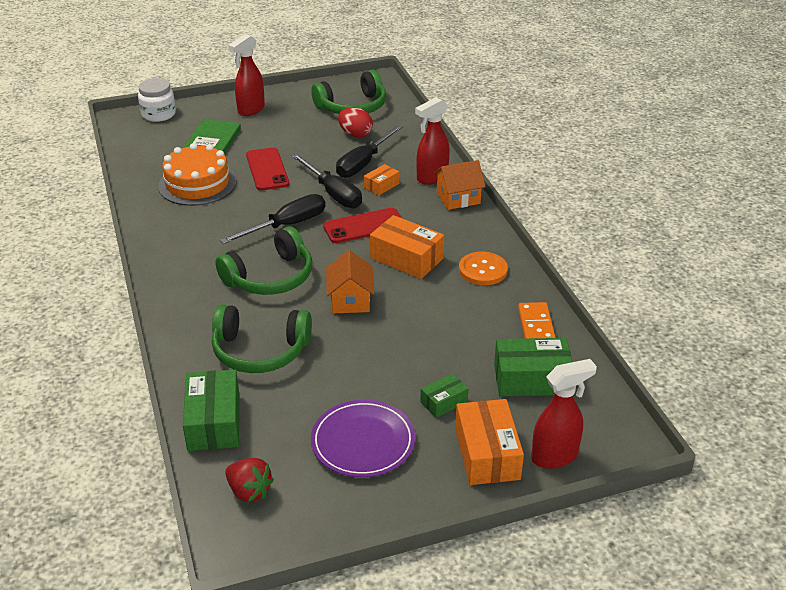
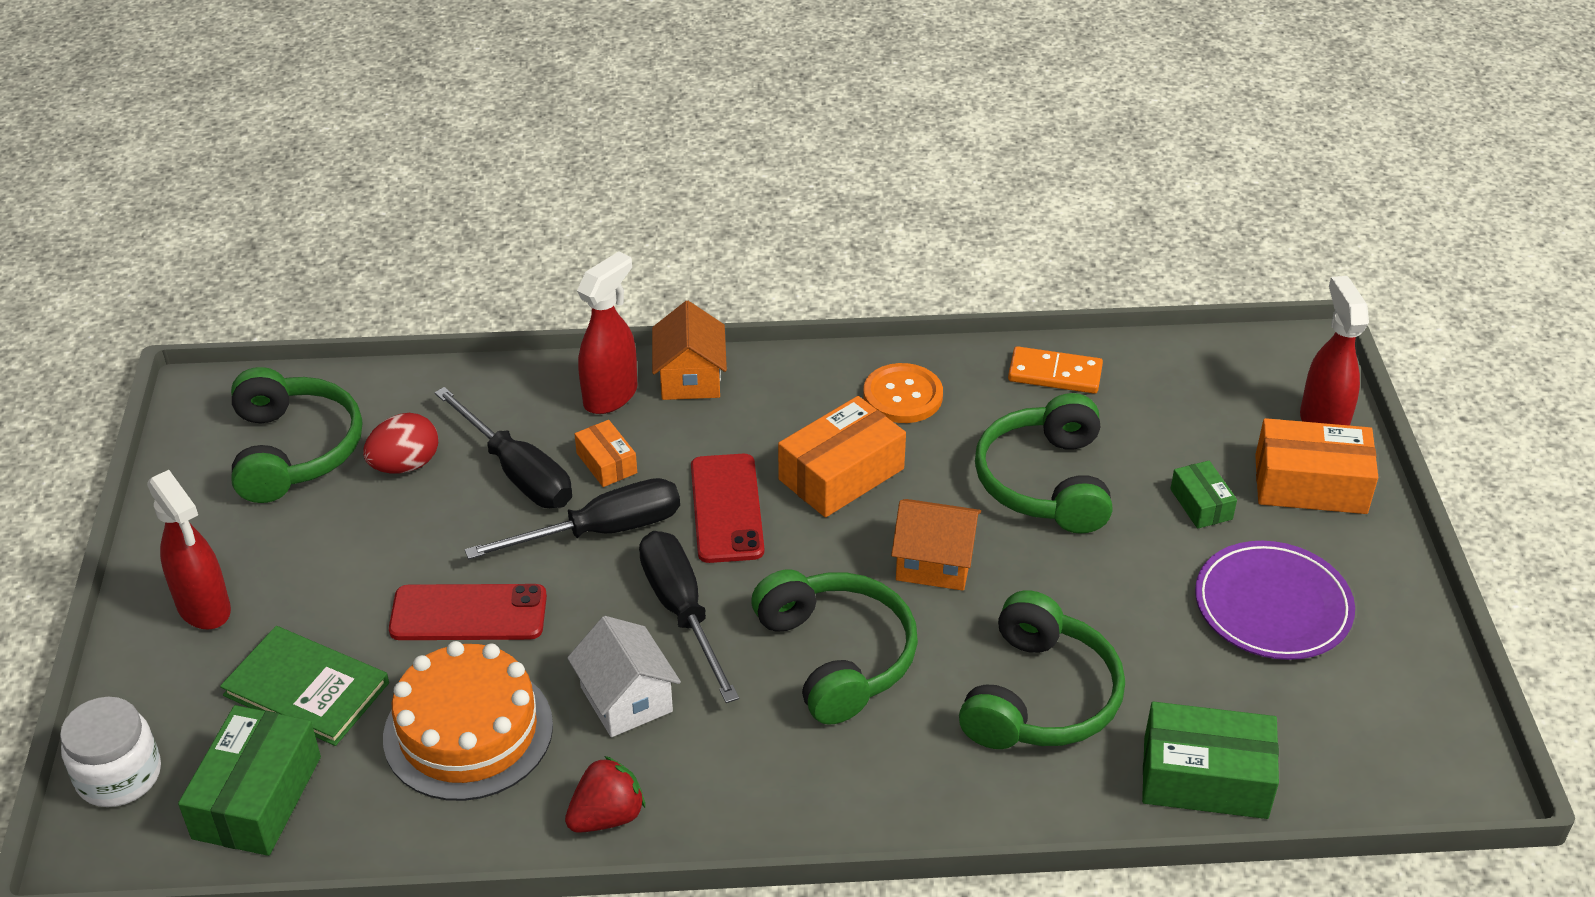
camera: 75 degrees left, 5 degrees up
(226, 220) = (626, 699): none -> white house
(249, 491) = (1361, 750): red strawberry -> red strawberry (607, 816)
(431, 178) = (611, 396): red spray bottle -> red spray bottle turned 120 degrees counterclockwise
(434, 334) = (1046, 482): none -> green headphones
(531, 379) = (1168, 407): green box -> green box (257, 797)

